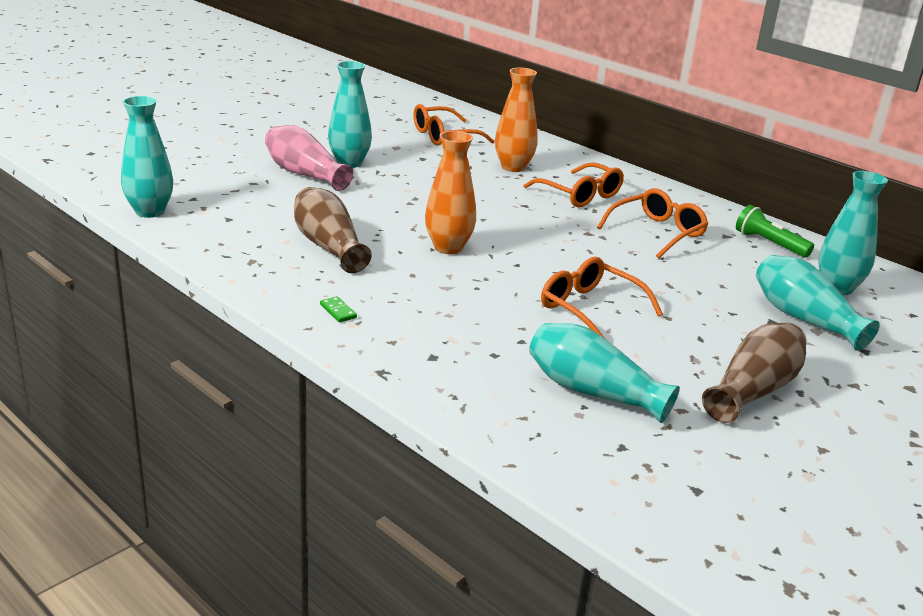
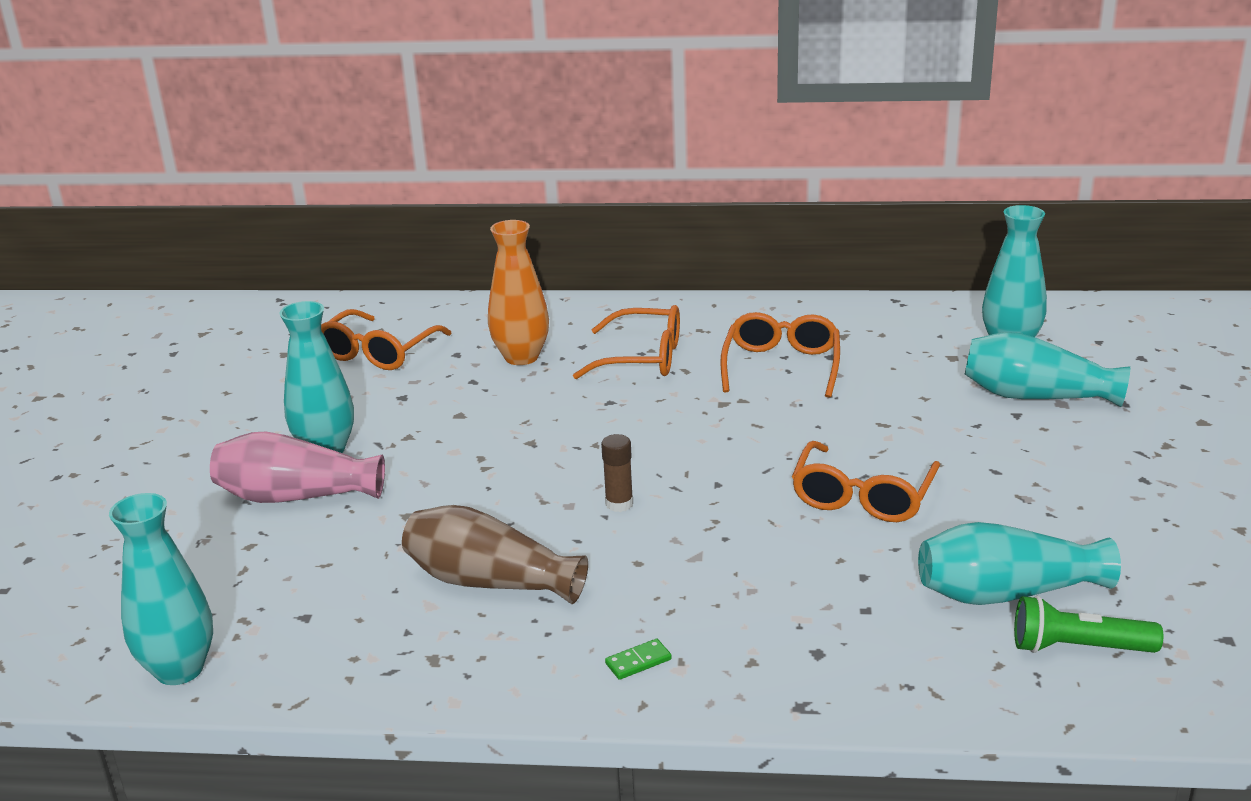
camera: 35 degrees left, 0 degrees up
(338, 311) = (638, 662): green domino -> green domino turned 45 degrees counterclockwise
(448, 247) = (619, 504): orange vase -> brown glue stick
(590, 309) = (862, 497): orange glasses -> orange glasses turned 75 degrees counterclockwise
(753, 390) = (1113, 502): brown vase -> none
(769, 244) = (890, 324): green flashlight -> green flashlight (1078, 648)

